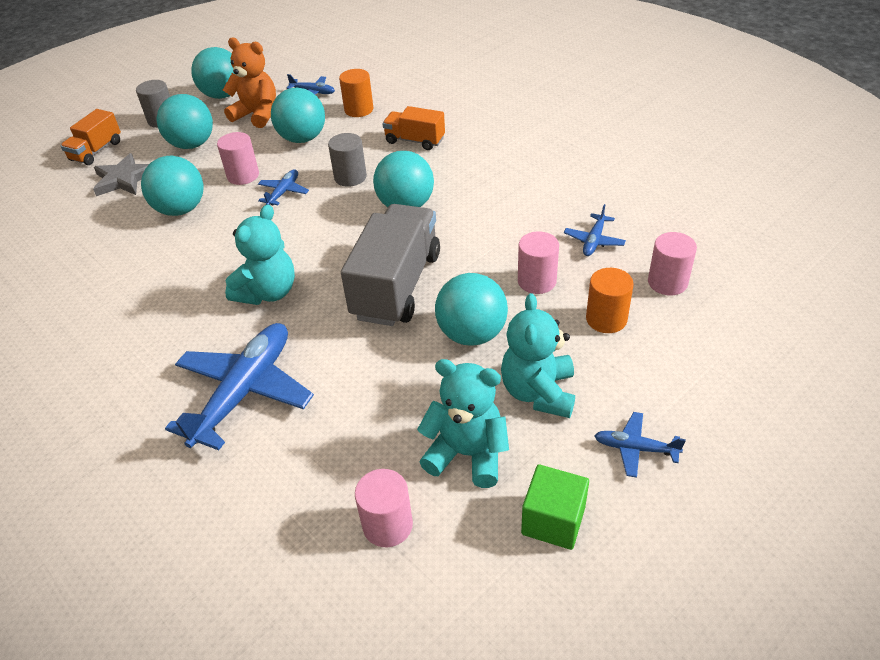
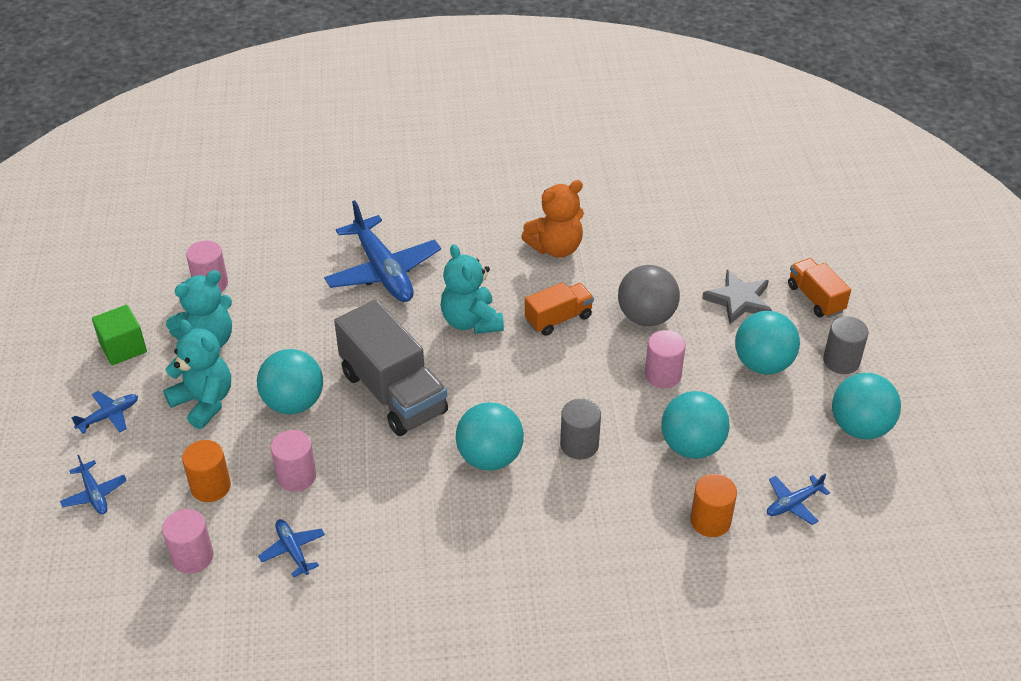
camera: 125 degrees right, 0 degrees up
(181, 209) = (646, 317): turquoise ball -> grey ball
(257, 115) = (782, 434): orange teddy bear -> orange teddy bear (556, 248)
(283, 192) = (603, 389): blue plane -> blue plane (94, 494)
(415, 141) = (594, 529): orange truck -> orange truck (558, 319)

